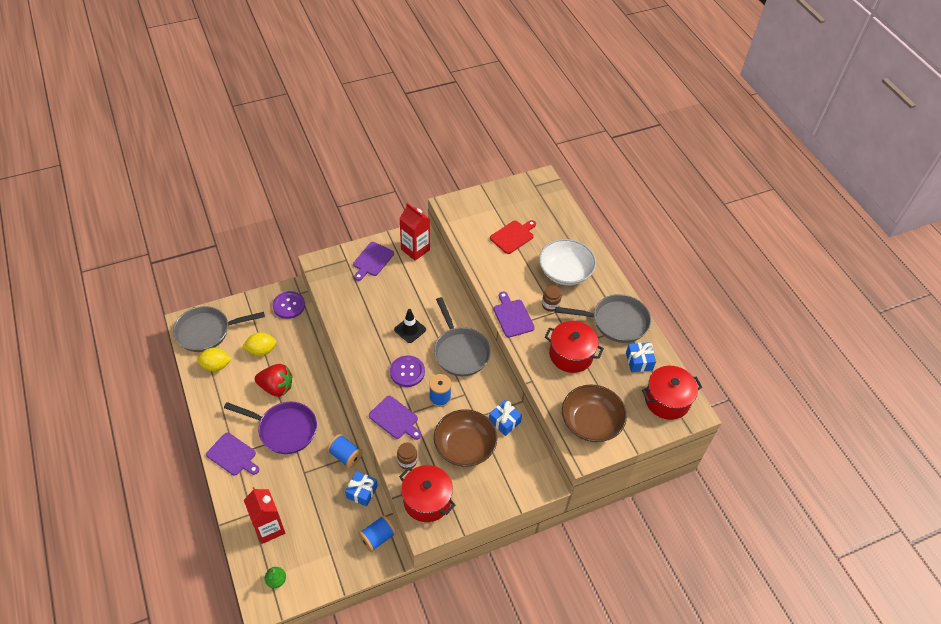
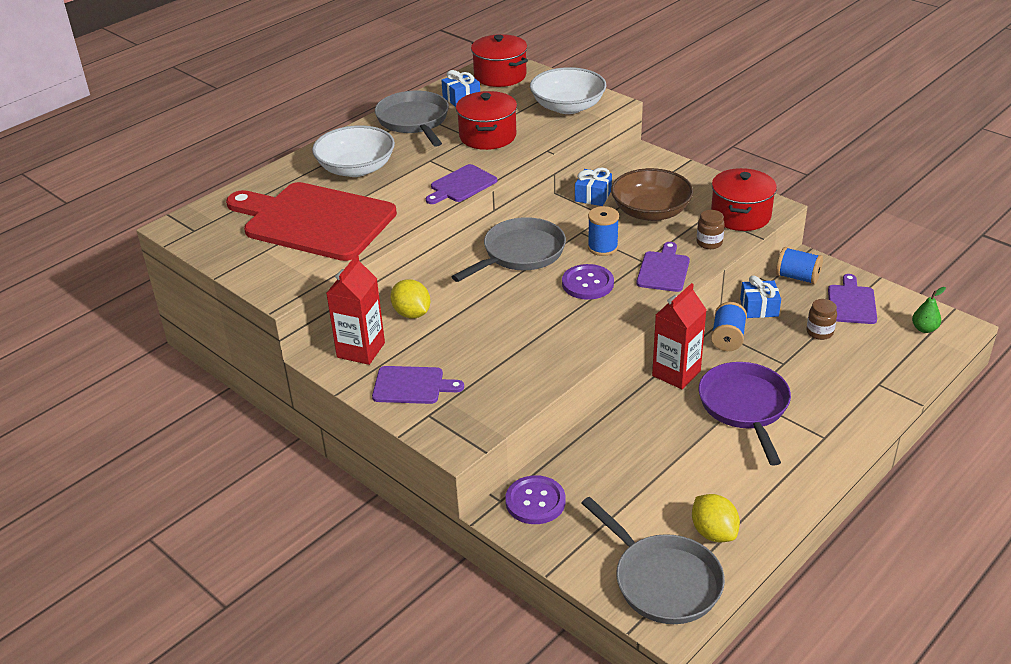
camera: 110 degrees left, 15 degrees down
(233, 455) = (828, 438): purple cutting board -> purple cutting board (851, 303)
(261, 350) = (643, 492): yellow lemon -> yellow lemon (412, 314)
(269, 528) = (878, 361): red carton -> red carton (676, 373)
(276, 387) = (690, 445): red strawberry -> none
(410, 329) = (517, 304): black traffic cone -> none
(513, 236) = (314, 221): red cutting board -> red cutting board, size x2.17
(550, 305) = (421, 165): brown jar -> brown jar (819, 332)
(591, 422) = (568, 107): brown bowl -> white bowl

